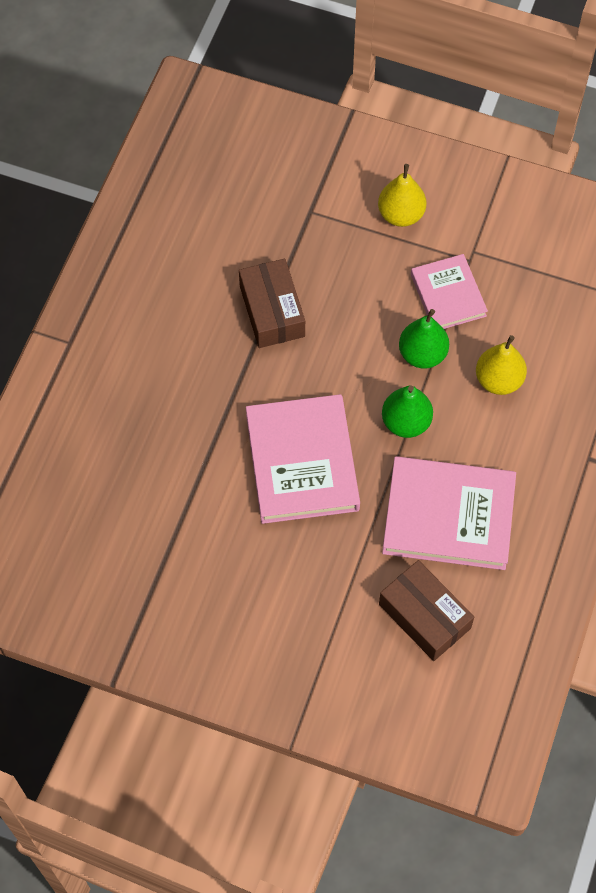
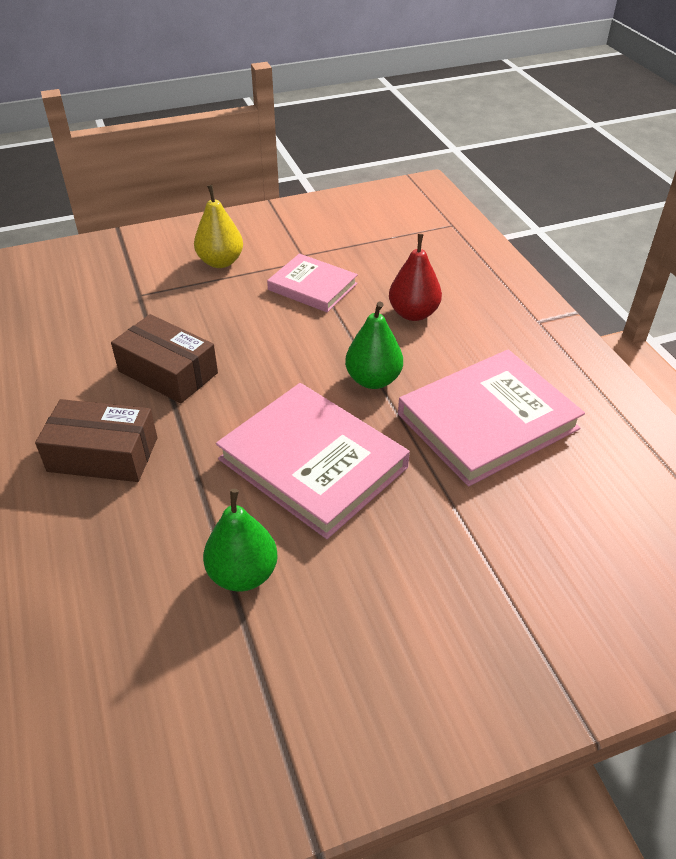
camera: 40 degrees left, 20 degrees down
(422, 354) = (334, 330): green pear -> green pear (243, 574)
(424, 616) = (564, 510): brown box -> brown box (103, 454)
(498, 380) = (413, 313): yellow pear -> red pear

